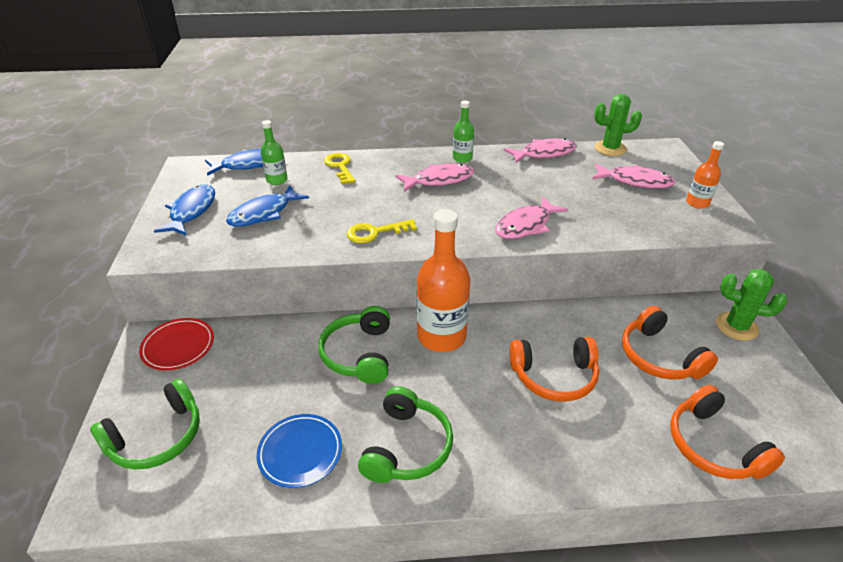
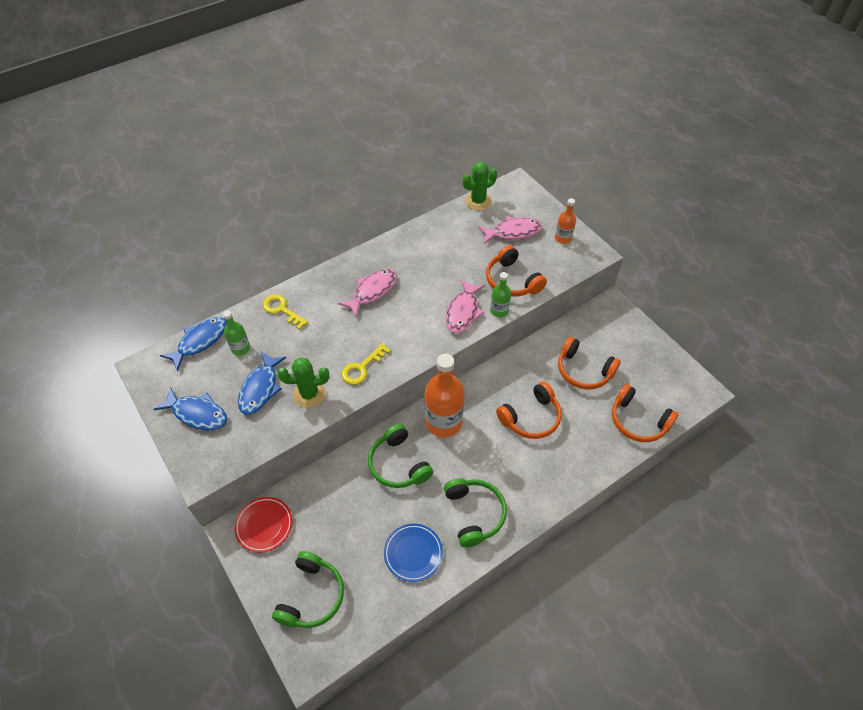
camera: 30 degrees left, 15 degrees up
(191, 211) = (197, 414): blue fish -> blue fish turned 135 degrees clockwise
(462, 158) = (374, 258): green bottle -> green bottle (499, 311)
(544, 153) = (433, 227): pink fish -> none
(605, 218) = (512, 281): none -> orange headphones
(736, 326) = (617, 324): green cactus -> green cactus (309, 394)

